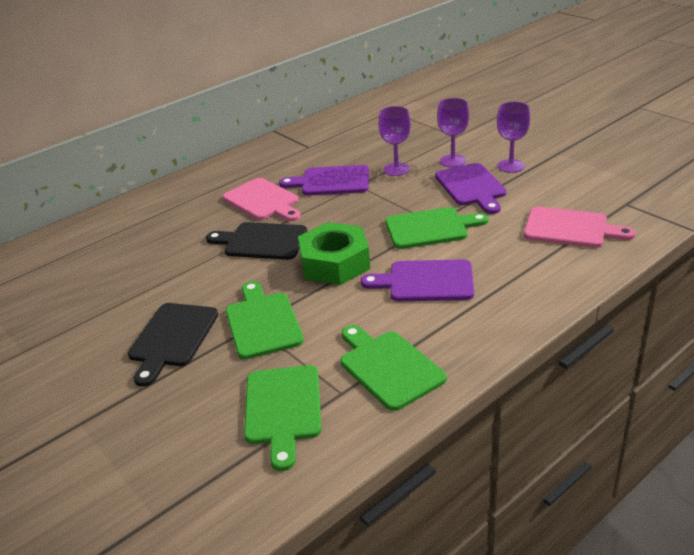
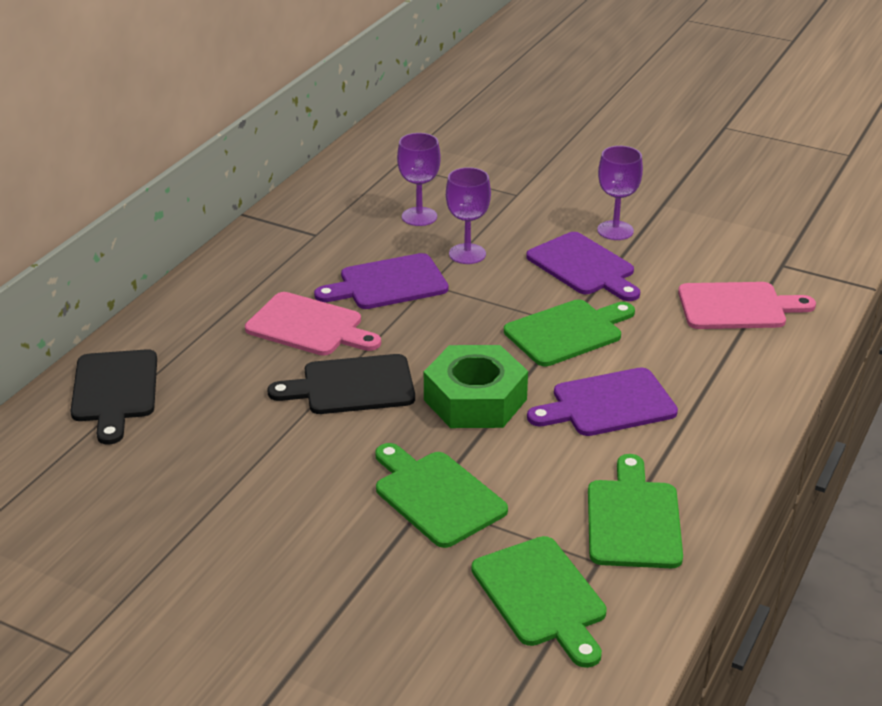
camera: 25 degrees left, 0 degrees up
(172, 338) = (328, 541): black cutting board -> black cutting board (115, 391)
(388, 367) = (633, 519): green cutting board -> green cutting board turned 60 degrees clockwise
(452, 161) = (535, 232): purple goblet -> purple goblet (419, 217)

